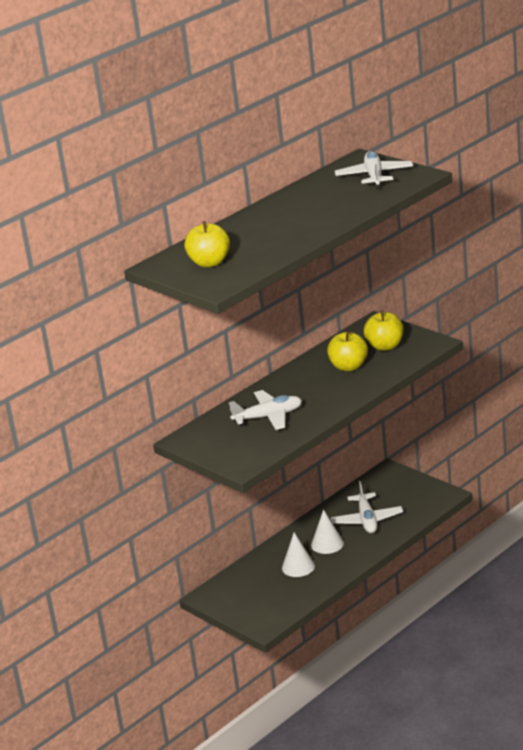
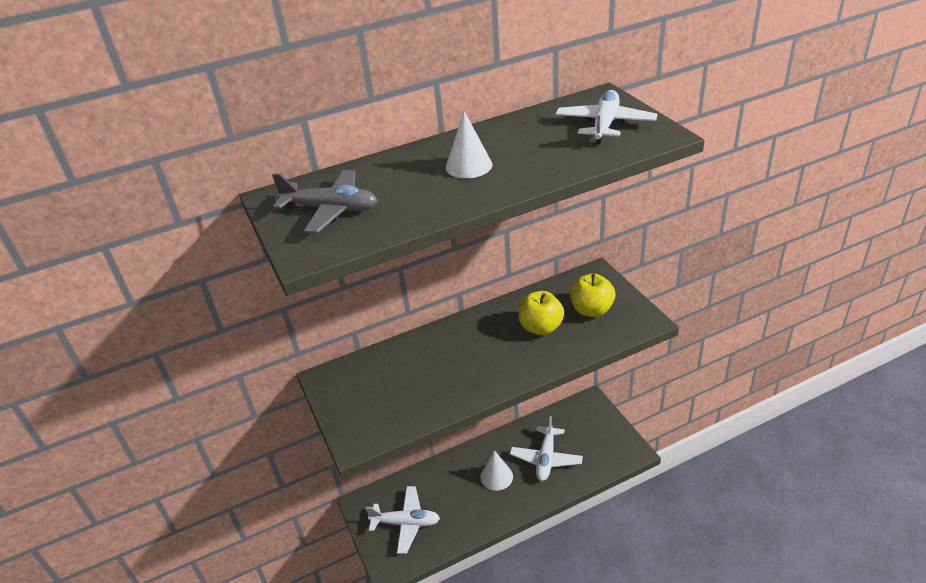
camera: 20 degrees right, 10 degrees up
(209, 263) = (331, 209): yellow apple -> grey plane
(268, 417) = (424, 374): white plane -> white plane (406, 523)
(298, 567) = (457, 497): white cone -> white cone (469, 166)

